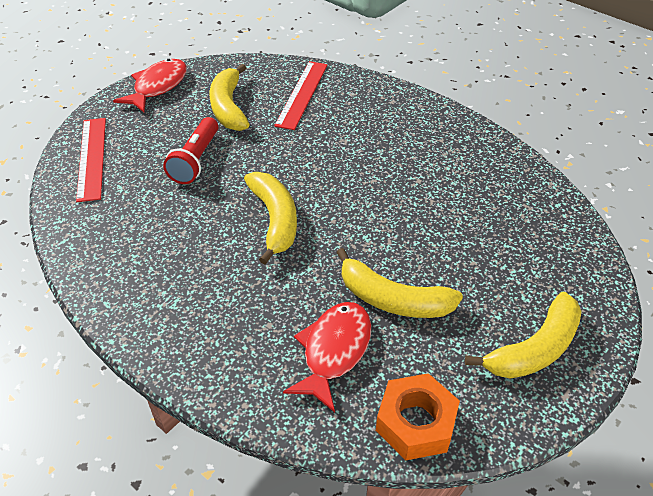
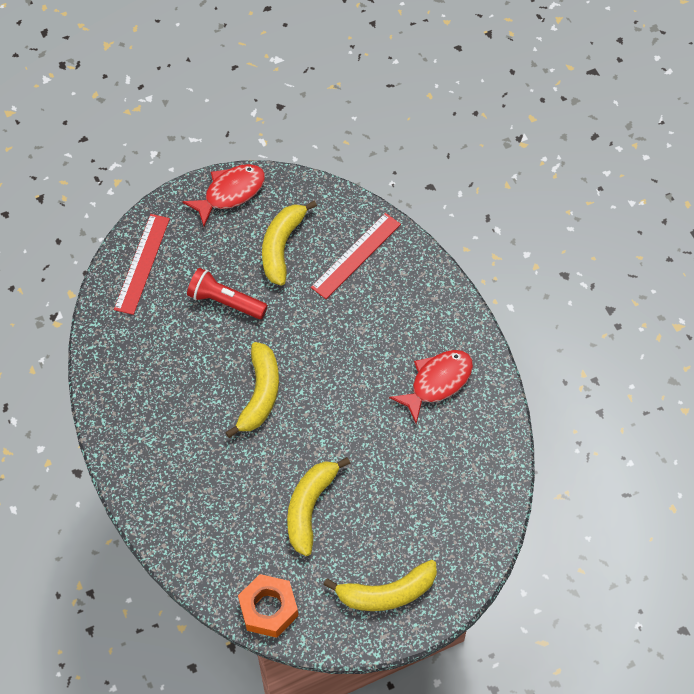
camera: 25 degrees right, 15 degrees up
(195, 160) = (225, 301): red flashlight -> red flashlight turned 75 degrees clockwise
(334, 351) = (243, 531): red fish -> red fish (437, 382)
(392, 299) = (309, 507): yellow banana -> yellow banana turned 60 degrees clockwise

